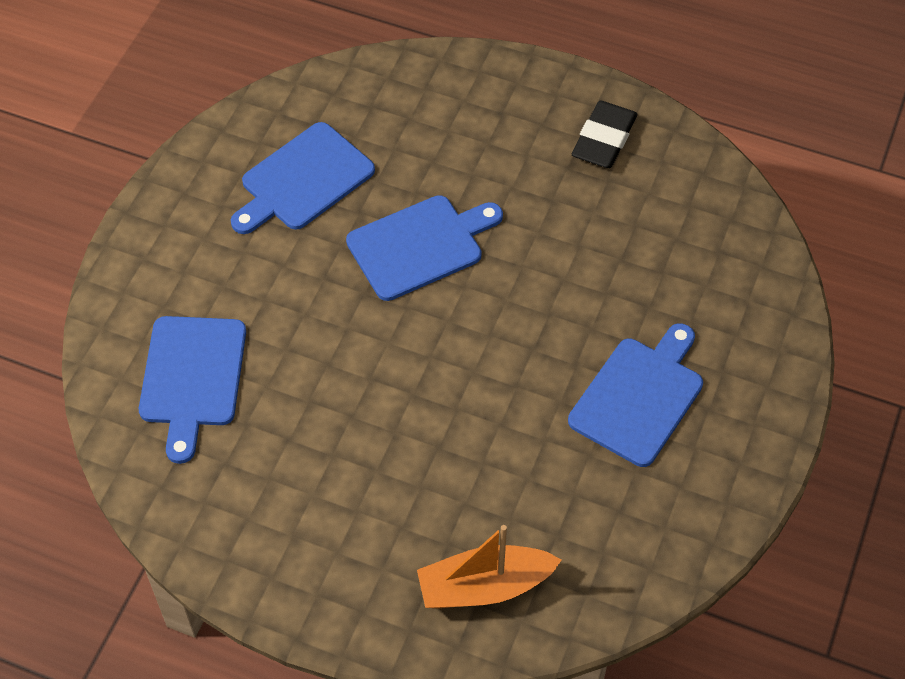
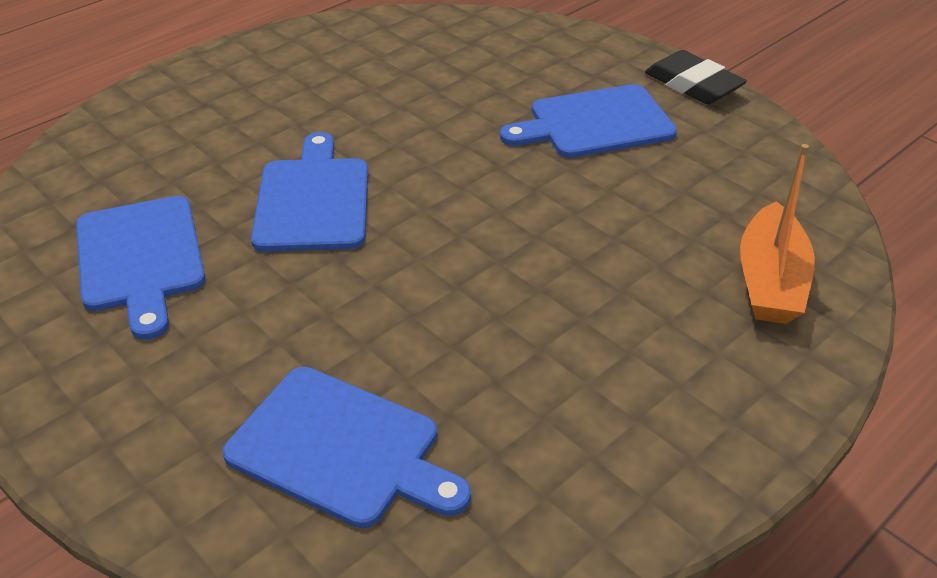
camera: 65 degrees left, 15 degrees down
(604, 139) = (297, 60): black eraser -> black eraser (693, 84)
(639, 397) = (595, 123): blue cutting board -> blue cutting board turned 75 degrees counterclockwise

